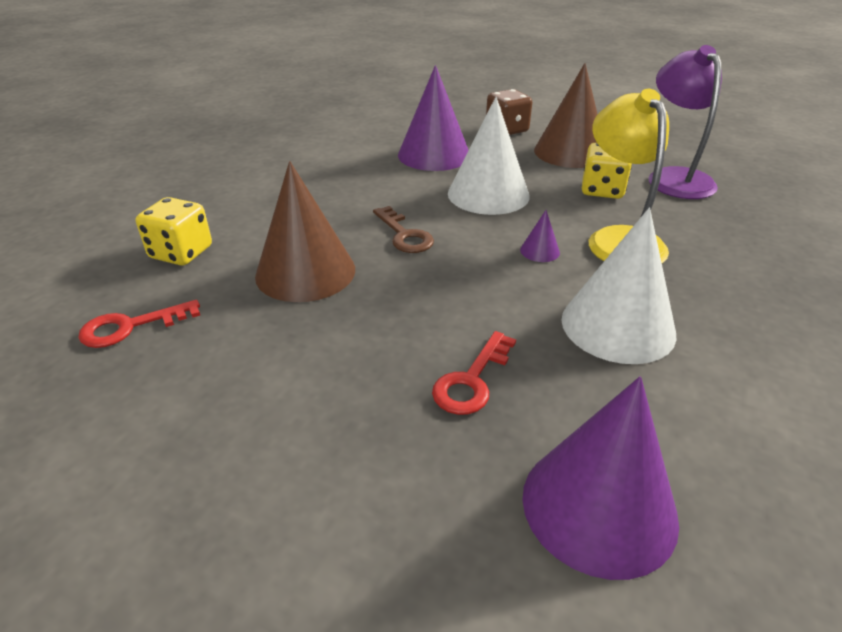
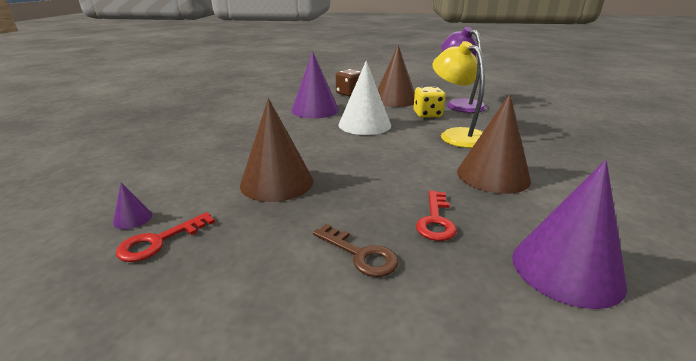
camera: 20 degrees left, 10 degrees down
(181, 252) = (171, 187): yellow dice -> none
(404, 235) = (329, 152): brown key -> brown key (360, 254)
(539, 251) = (418, 147): purple cone -> purple cone (132, 218)
(618, 326) = (493, 175): white cone -> brown cone

